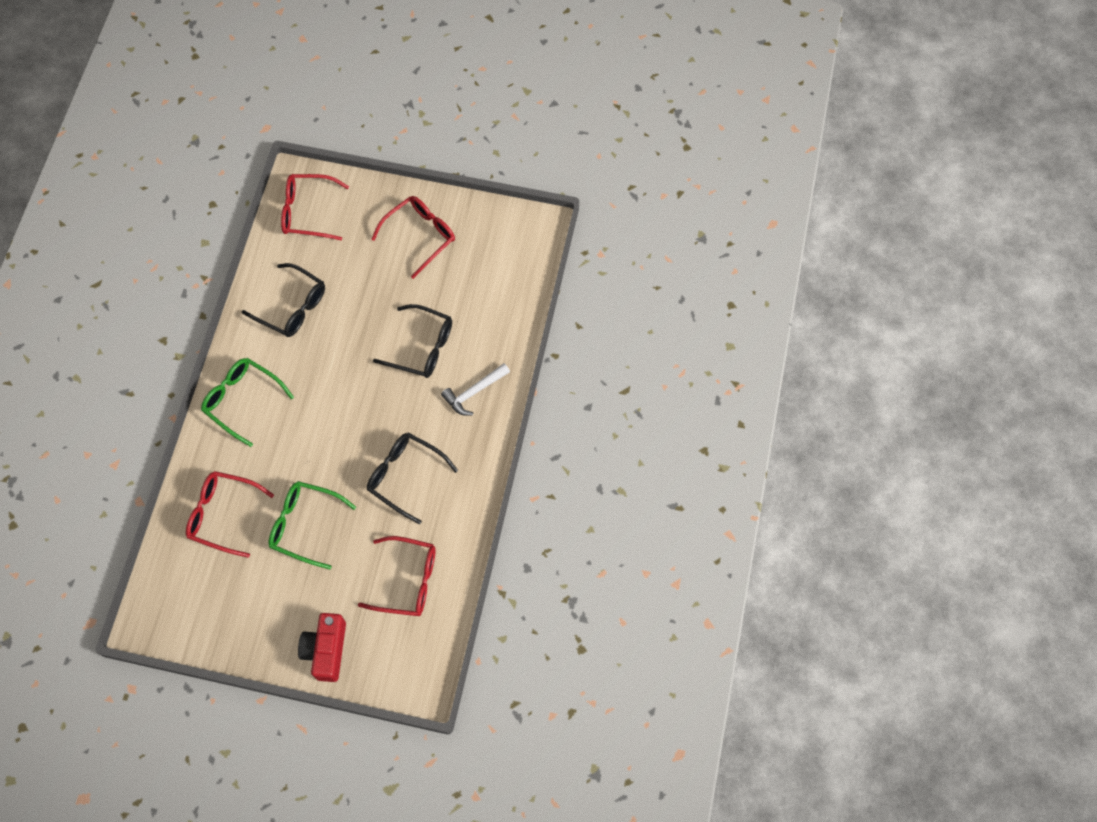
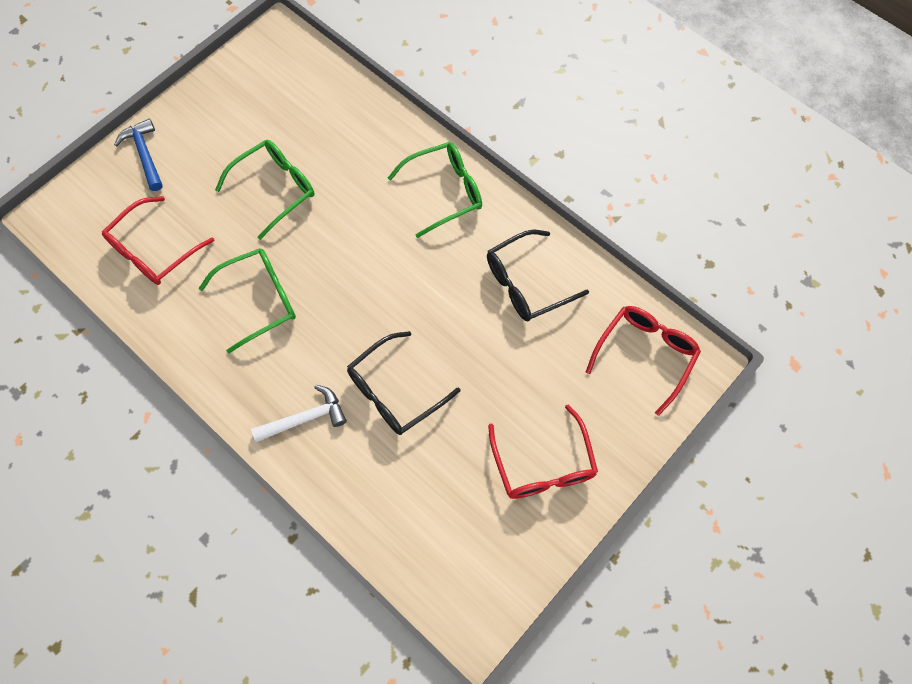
camera: 120 degrees right, 0 degrees up
(223, 514) = (335, 128): red glasses -> none
(326, 650) = (145, 154): red camera -> blue hammer
(405, 476) = (259, 300): black glasses -> green glasses
(474, 392) = (305, 418): white hammer -> white hammer turned 75 degrees clockwise

